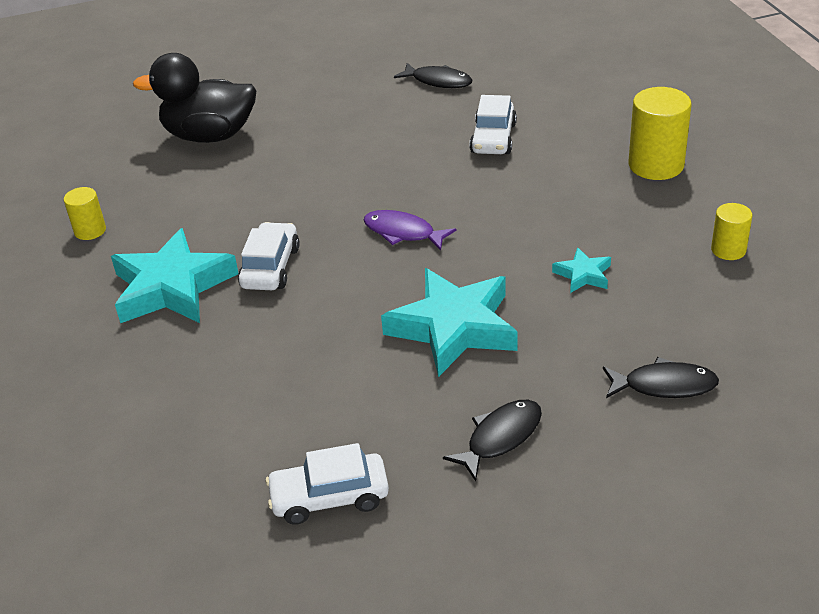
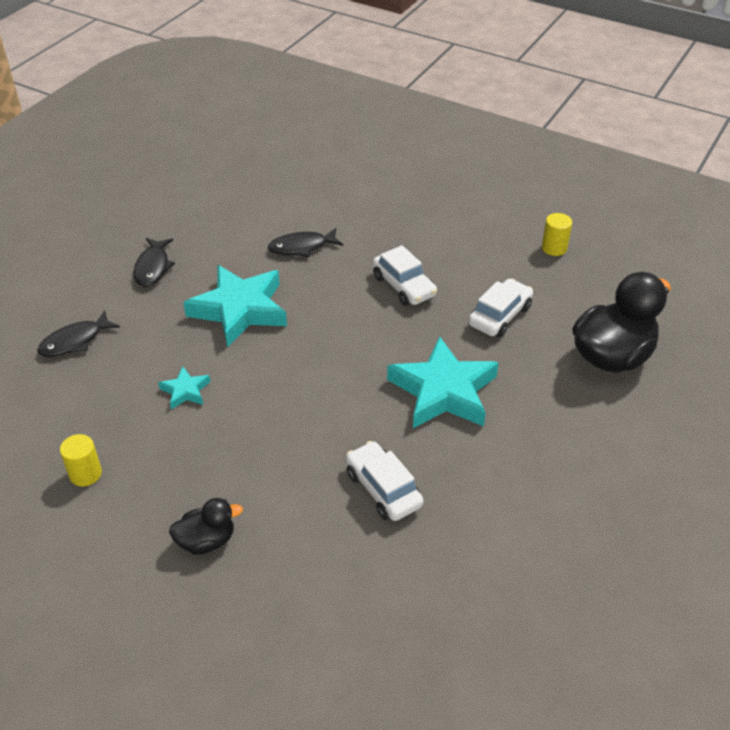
camera: 135 degrees right, 5 degrees up
(172, 287) = (443, 245): turquoise star -> turquoise star (443, 391)
(329, 497) = (215, 204): white car -> white car (500, 316)
(403, 232) = (349, 356): purple fish -> none
(438, 81) = (521, 538): black fish -> black fish (301, 247)
(656, 165) = (206, 541): yellow cylinder -> black duck

